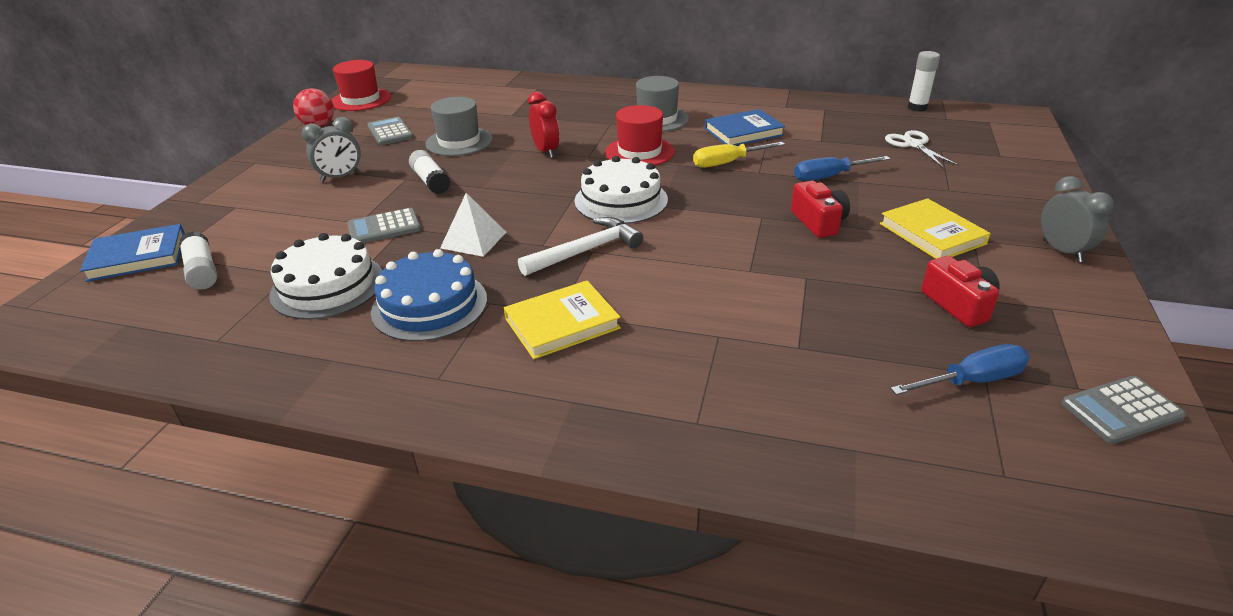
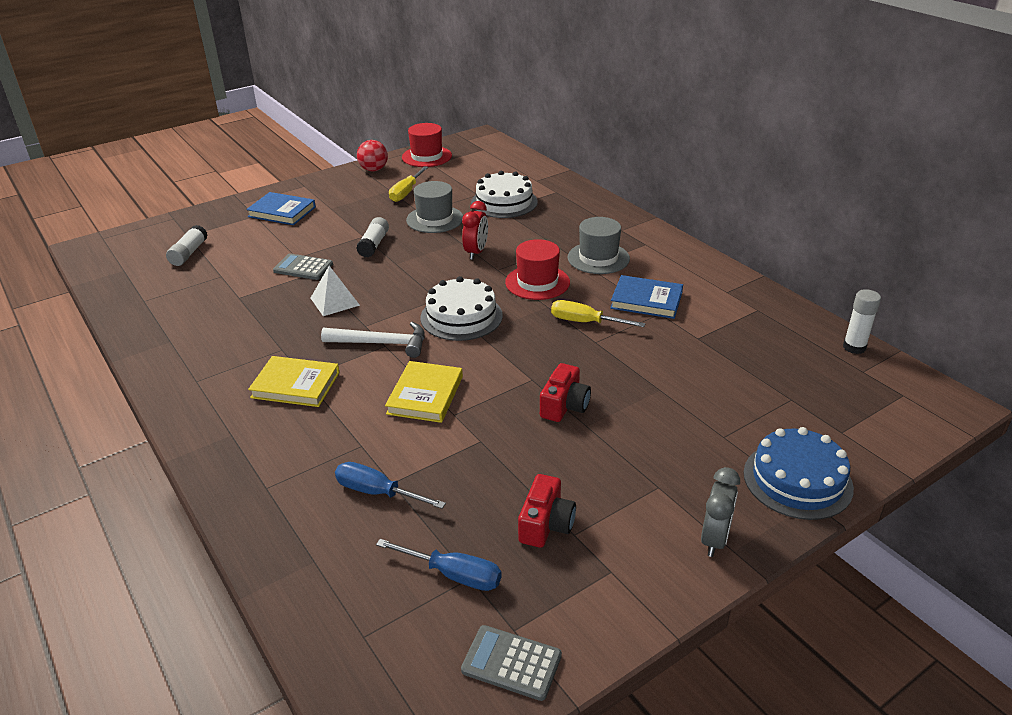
camera: 40 degrees right, 0 degrees up
(138, 257) = (176, 229): blue book -> blue book (282, 212)
(327, 286) = (226, 294): white cake -> white cake (504, 202)
(340, 177) = (331, 218): grey clock -> none
(390, 132) = (406, 193): grey calculator -> yellow screwdriver
(429, 305) = (253, 334): blue cake -> blue cake (797, 480)
(828, 177) = (642, 373): blue screwdriver -> blue screwdriver (377, 492)
(913, 145) = (775, 381): white scissors -> none
(932, 234) = (633, 463): yellow book -> yellow book (425, 395)

